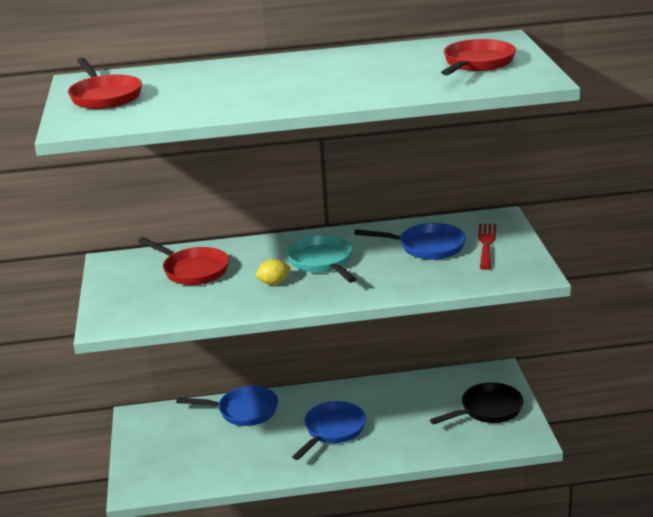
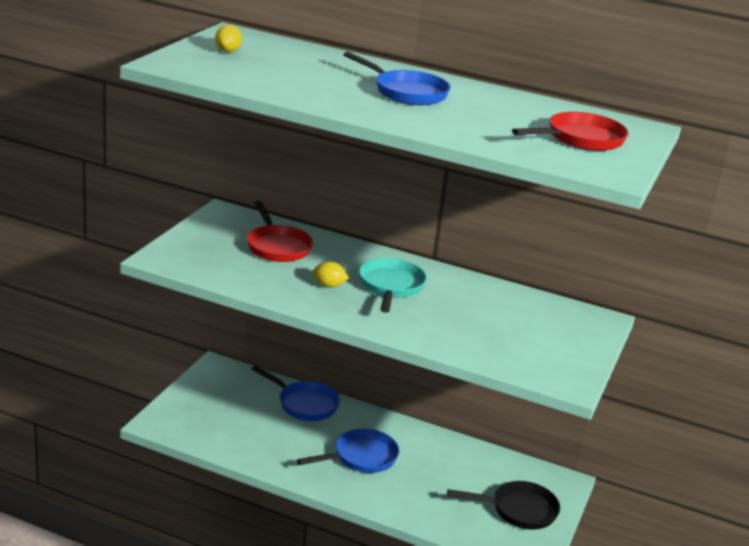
camera: 25 degrees right, 0 degrees up
(105, 96) = (228, 51): red pan -> yellow lemon
(427, 247) = (499, 314): blue pan -> blue pan (406, 92)
(486, 244) = (558, 337): red fork -> none

